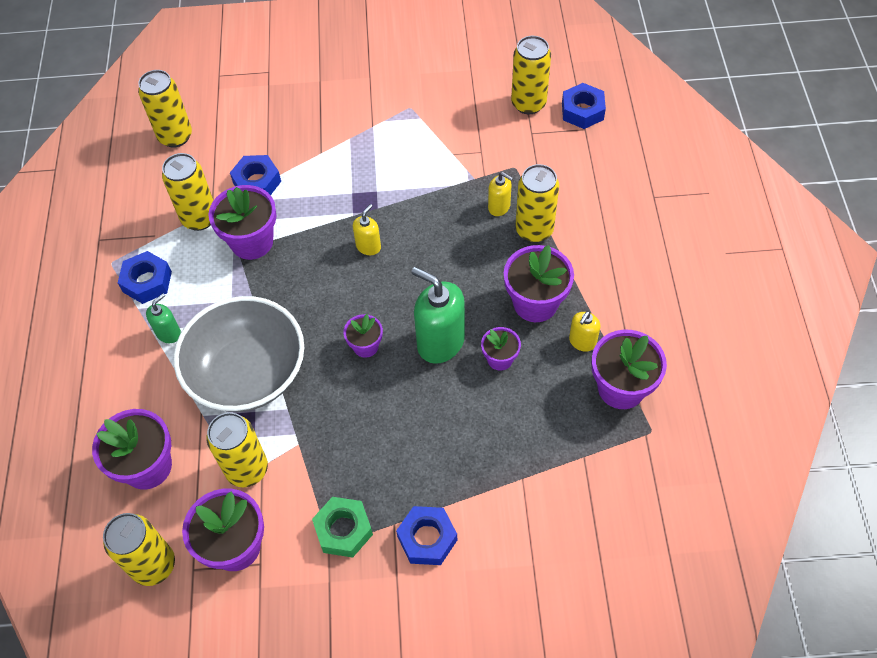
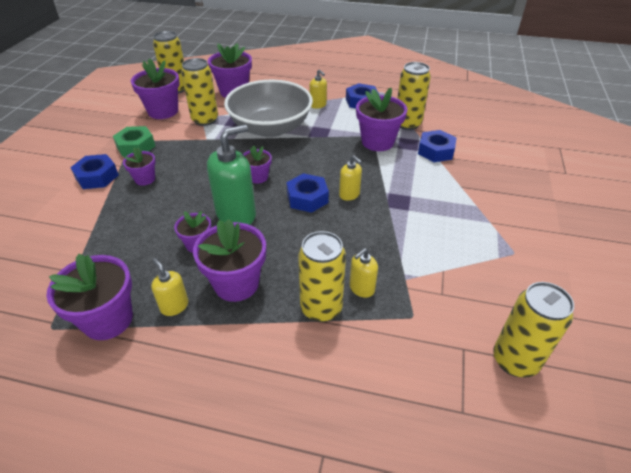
camera: 105 degrees right, 15 degrees down
(169, 333) = (318, 105): green soap dispenser -> yellow soap dispenser
(175, 136) = (490, 122): yellow can -> none
(412, 474) = (145, 179): none -> purple flower pot
(582, 111) = (497, 421): blue nut -> blue nut (307, 198)

